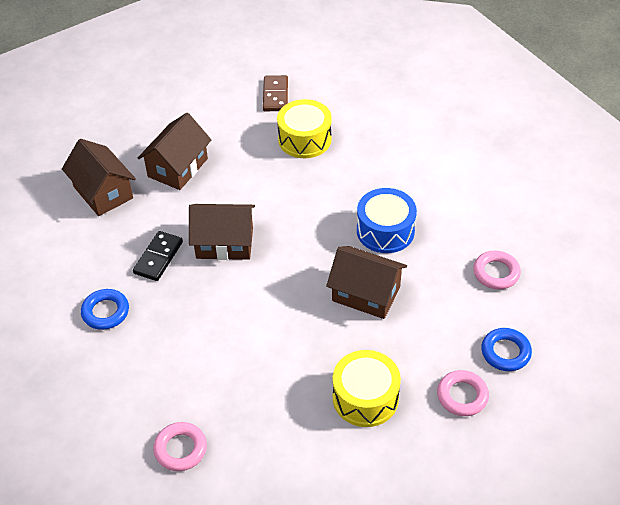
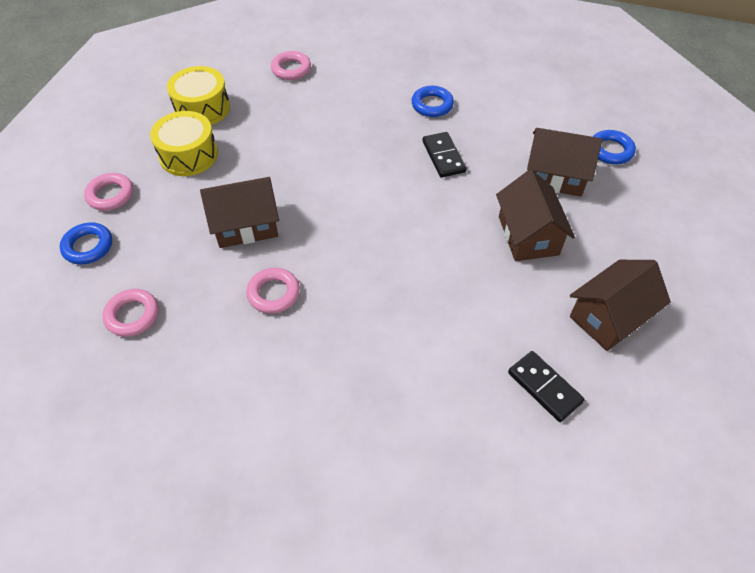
camera: 140 degrees right, 5 degrees up
(37, 186) = (610, 150): none -> blue ring
(224, 243) = (406, 197): brown house -> brown house (609, 317)
(275, 95) = (544, 387): brown domino -> black domino
(304, 139) = (449, 347): yellow drum -> yellow drum (202, 108)
(385, 231) = (273, 293): blue drum -> pink ring

